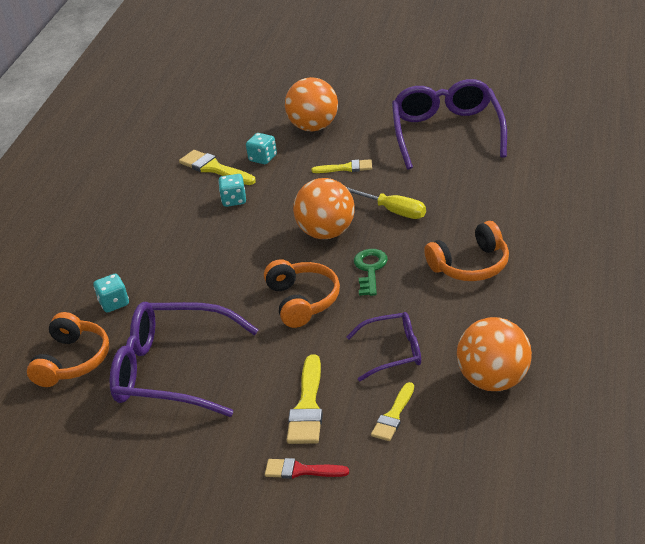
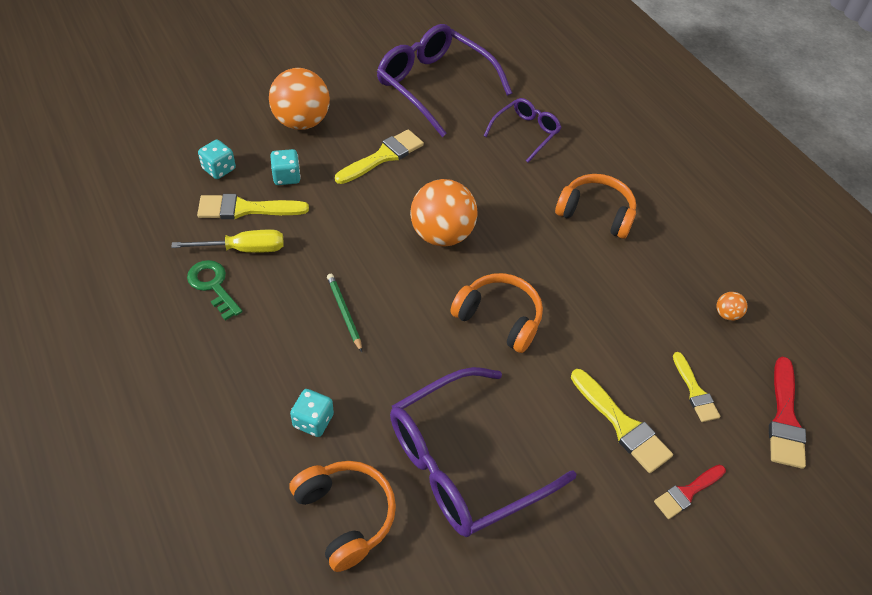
camera: 50 degrees left, 15 degrees up
(203, 253) = (344, 312): none -> green pencil
(234, 200) = (309, 237): turquoise dice -> turquoise dice (219, 169)
(346, 168) = (383, 156): yellow brush -> yellow brush, size x1.54
(370, 269) = (520, 255): green key -> green key (213, 285)
(393, 211) = (475, 186): yellow screwdriver -> yellow screwdriver (243, 249)
(393, 352) = (628, 329): purple glasses -> purple glasses (525, 133)
(446, 471) = (784, 418): none -> red brush
(471, 265) = (596, 213): orange headphones -> orange headphones turned 90 degrees counterclockwise
(494, 380) = (726, 314): orange ball -> orange ball, size x0.42

